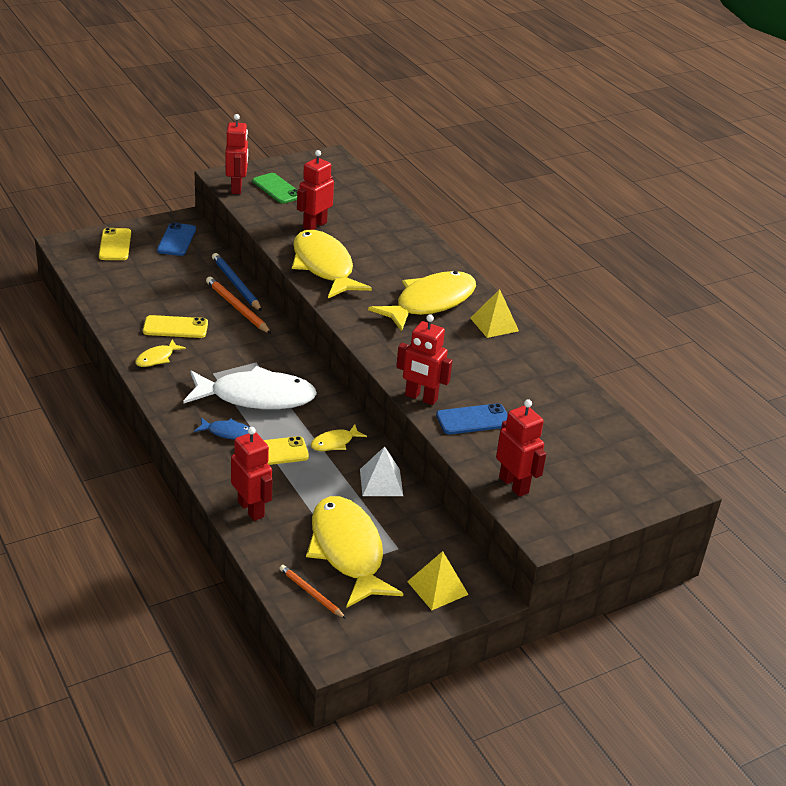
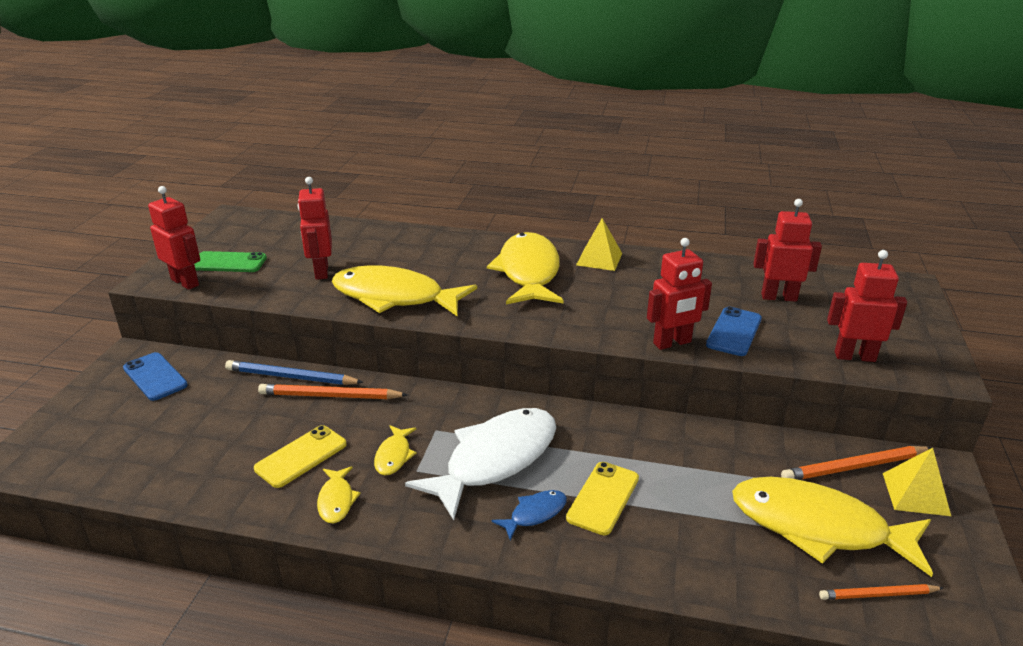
camera: 45 degrees left, 5 degrees down
(115, 245) = (86, 424): yellow phone -> none
(251, 509) = (691, 566): red robot -> red robot (778, 297)
(334, 443) = (628, 445): yellow fish -> yellow fish (394, 456)
(381, 482) = (718, 447): white pyramid -> none
(434, 551) = (854, 467): none -> orange pencil

